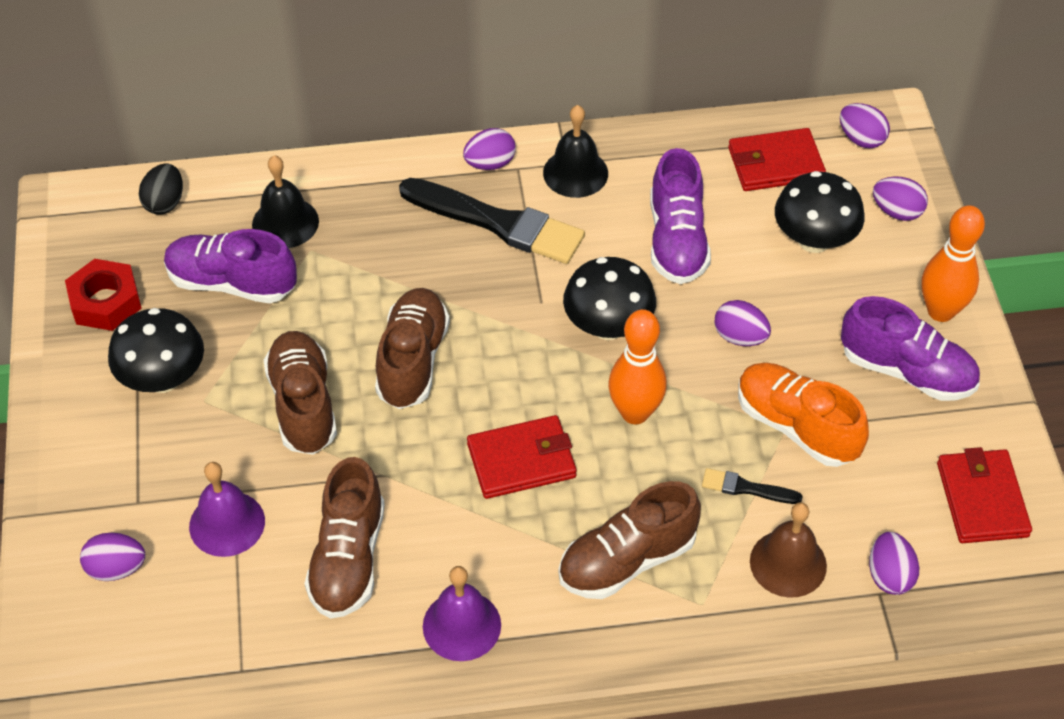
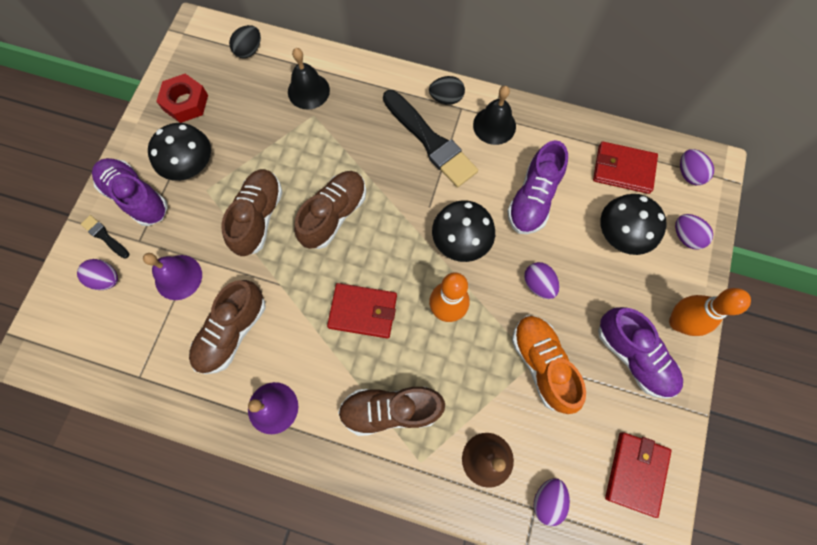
camera: 25 degrees right, 20 degrees up
(232, 283) = (259, 119): purple shoe -> purple shoe (136, 197)
(490, 163) = (446, 98): purple egg -> black egg
(746, 488) = (488, 393): black brush -> black brush (104, 236)

